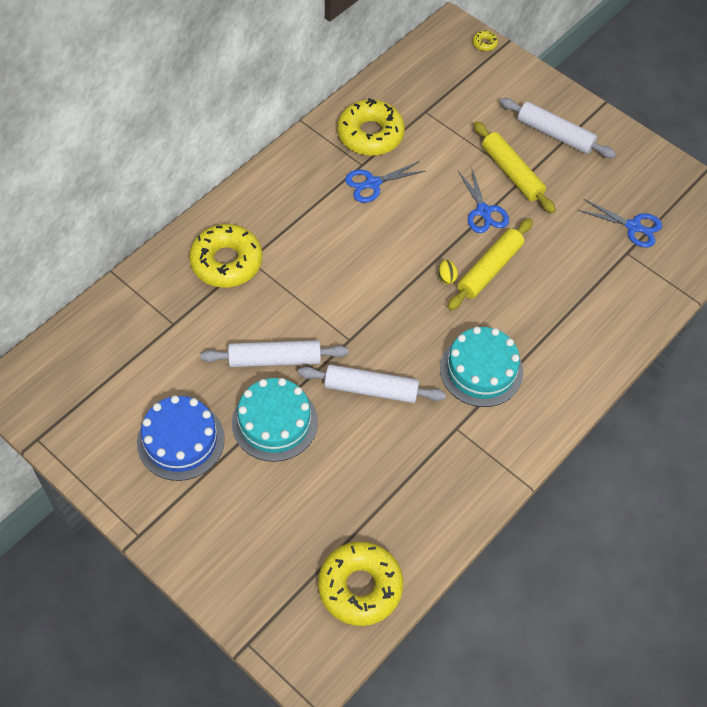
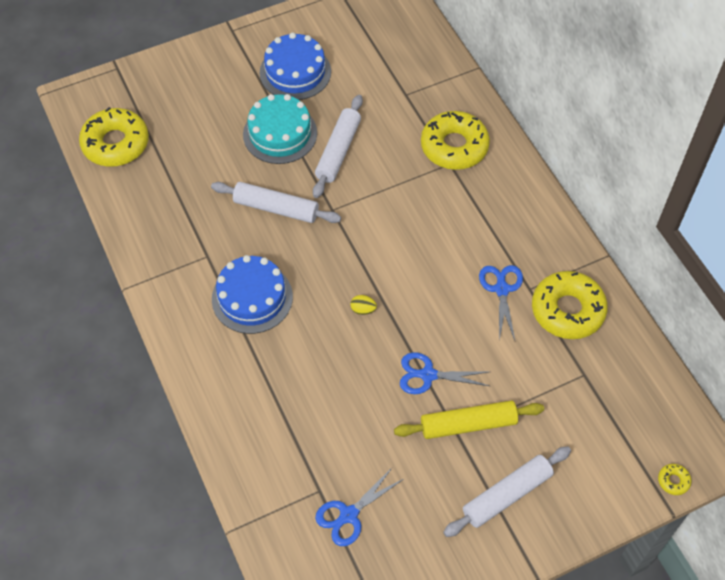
camera: 115 degrees right, 0 degrees up
(371, 389) = (276, 208): white rolling pin -> white rolling pin turned 75 degrees clockwise
(481, 370) = (252, 298): turquoise cake -> blue cake
(489, 269) = (355, 350): yellow rolling pin -> none

